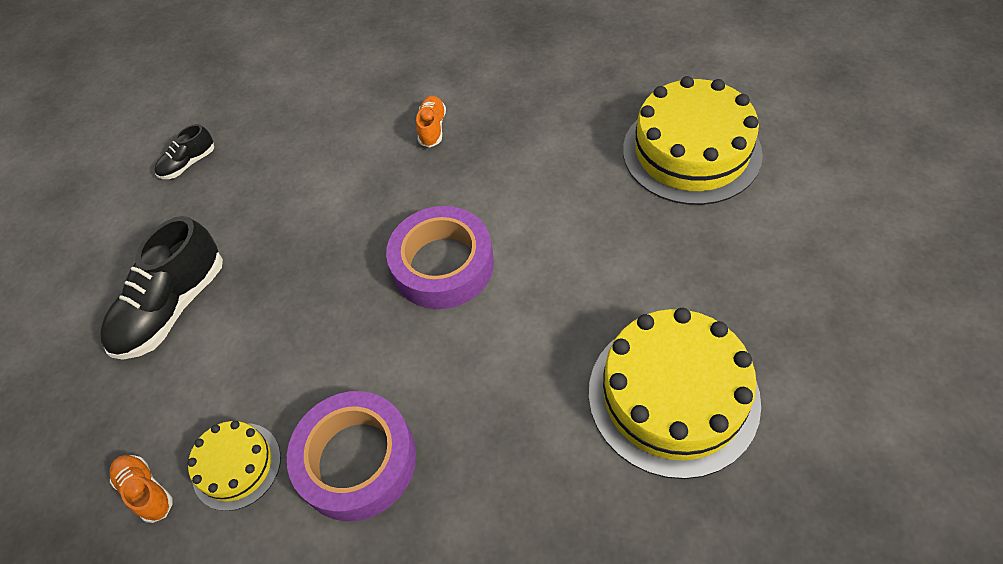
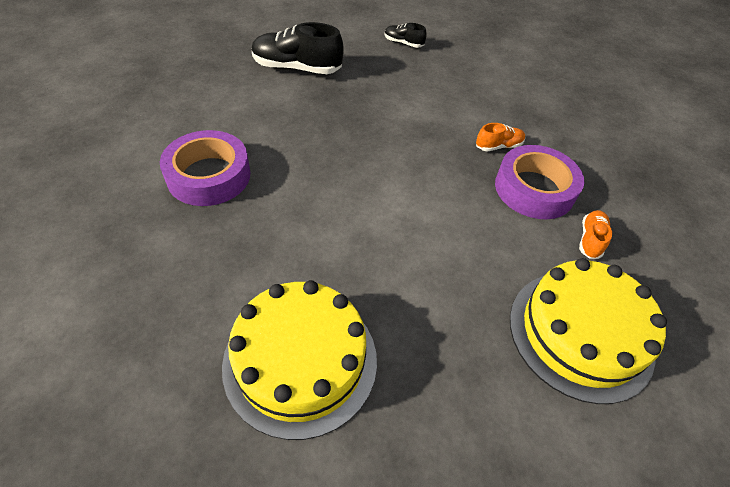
camera: 60 degrees right, 5 degrees down
(146, 491) = (177, 94): orange shoe -> orange shoe (590, 240)
(236, 466) = (197, 124): yellow cake -> none
(443, 265) = (375, 182): purple tape -> purple tape (534, 189)

